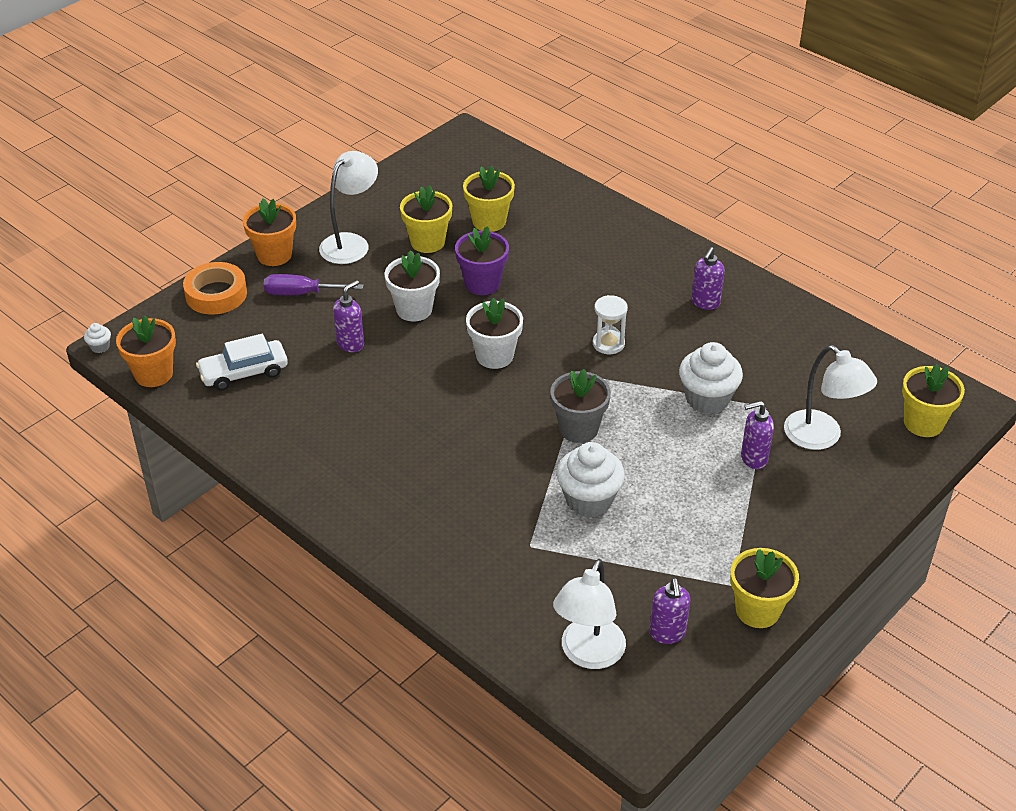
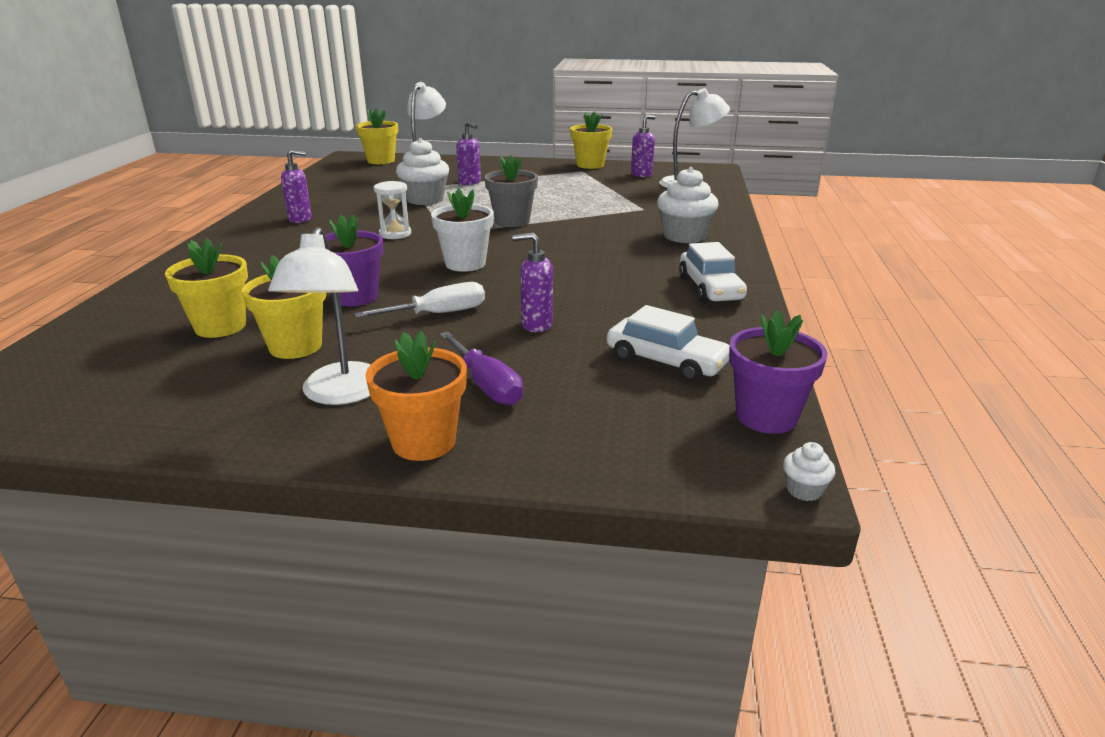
camera: 125 degrees left, 15 degrees down
(153, 374) = (766, 416): orange flower pot -> purple flower pot
(216, 294) = (566, 448): orange tape -> none
(308, 460) = (710, 288): none -> white car
(351, 243) = (340, 394): white lamp -> white lamp turned 90 degrees counterclockwise
(414, 309) = (438, 314): white flower pot -> white screwdriver
(589, 500) = (576, 205): white cupcake -> white cupcake (684, 236)

